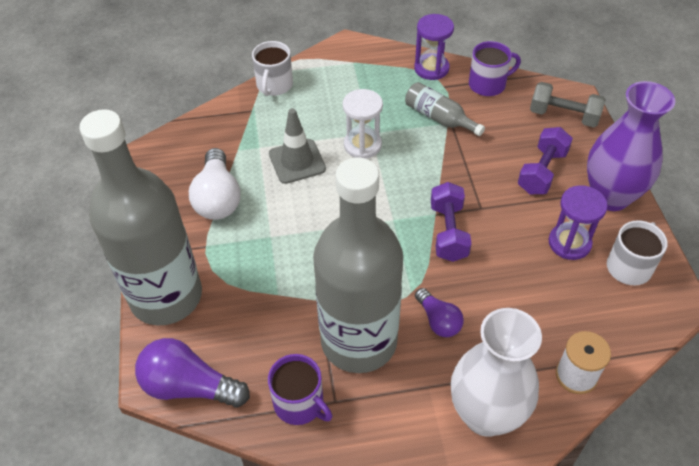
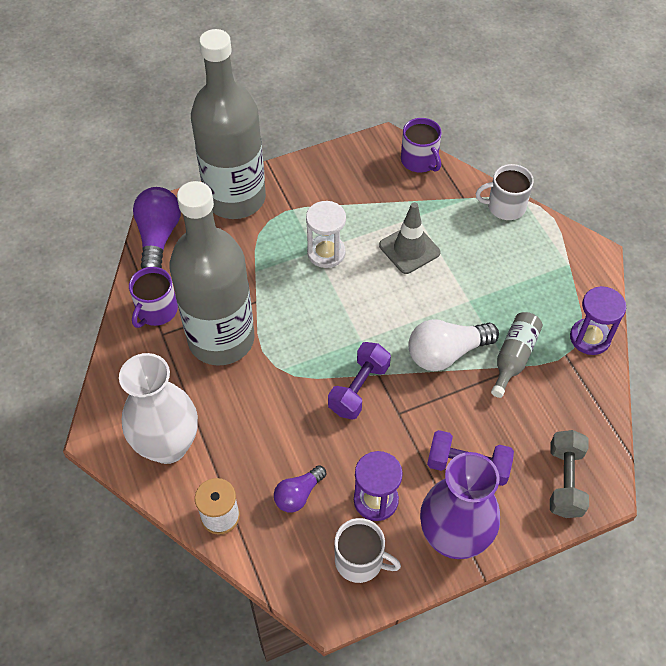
camera: 75 degrees right, 5 degrees up
(218, 198) = (346, 202): white light bulb -> white light bulb (446, 353)
(362, 145) = (449, 297): white hourglass -> white hourglass (326, 253)
(438, 320) = (255, 395): purple light bulb -> purple light bulb (298, 494)
(448, 232) = (359, 389): purple dumbbell -> purple dumbbell turned 45 degrees counterclockwise
(488, 84) = (587, 397): purple mug -> purple mug (419, 160)

